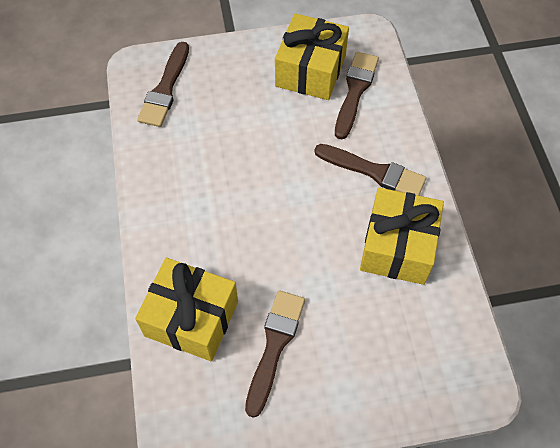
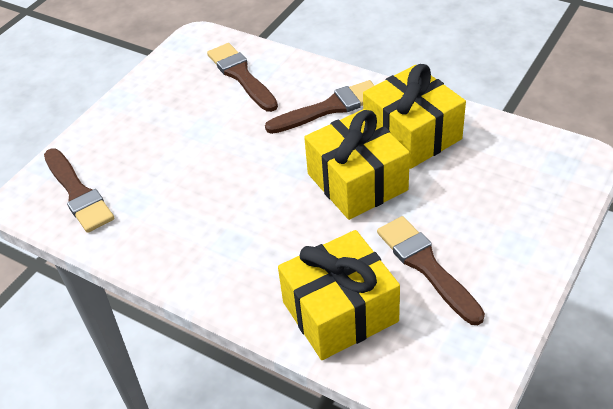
camera: 45 degrees left, 15 degrees down
(310, 71) = (187, 90): yellow gift -> yellow gift (357, 182)

